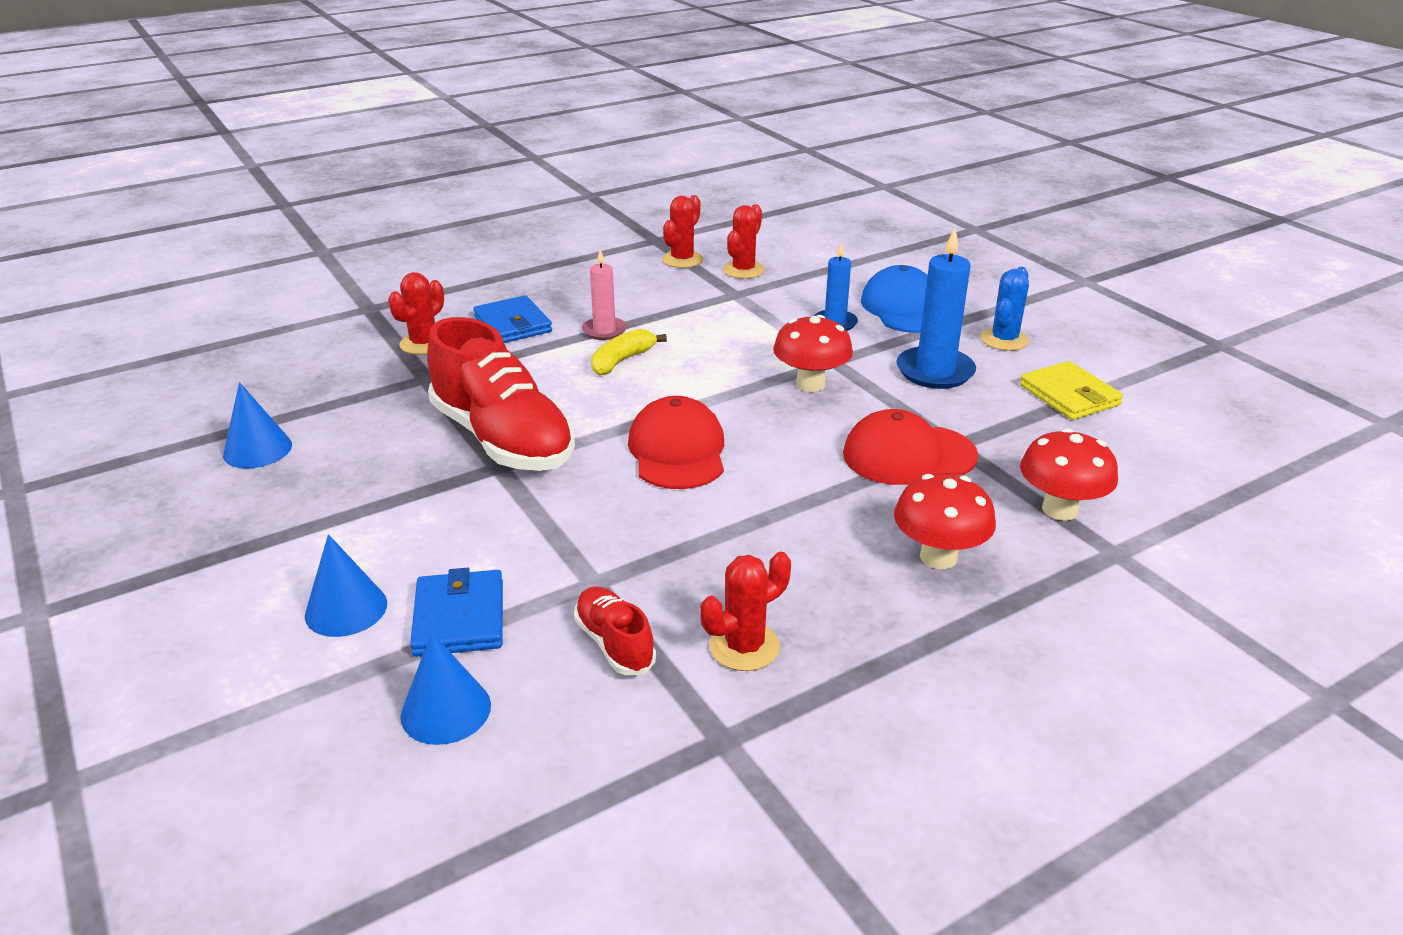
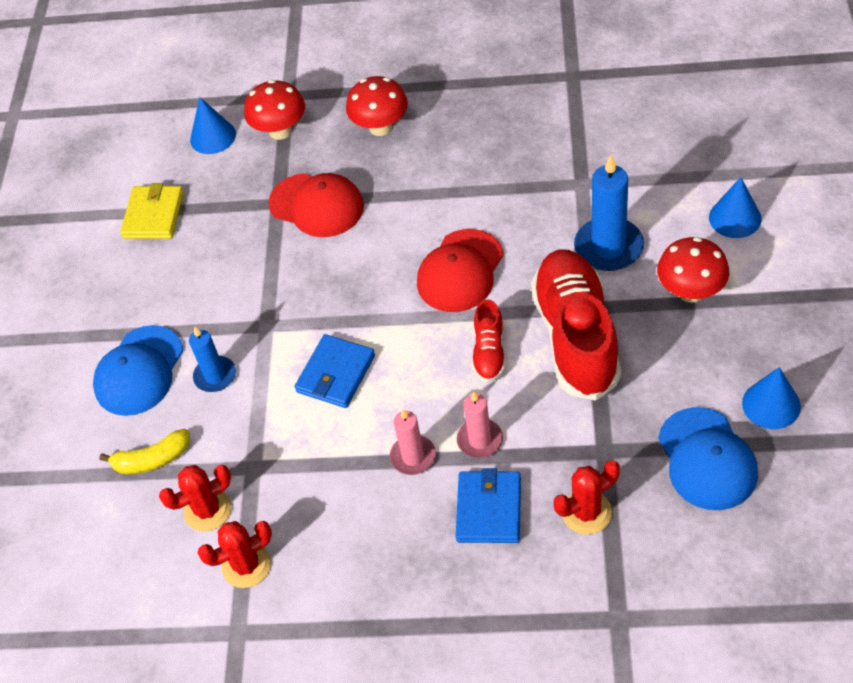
camera: 140 degrees left, 20 degrees up
(319, 398) = (707, 459): none -> blue cap
(446, 710) = (698, 134): blue cone -> blue cone (213, 137)
(459, 618) = (670, 187): blue wallet -> blue wallet (336, 374)
(551, 353) = (480, 440): none -> pink candle
(614, 643) = (593, 140): red shoe -> red shoe (489, 352)
(622, 361) = (427, 401): yellow banana -> yellow banana (152, 460)
(744, 647) = (528, 114): red cactus -> none
(810, 384) = (309, 304): red mushroom -> red mushroom (690, 292)
(935, 371) = (209, 279): blue candle -> blue candle (608, 247)
(1004, 340) = (117, 293): blue cactus -> none

